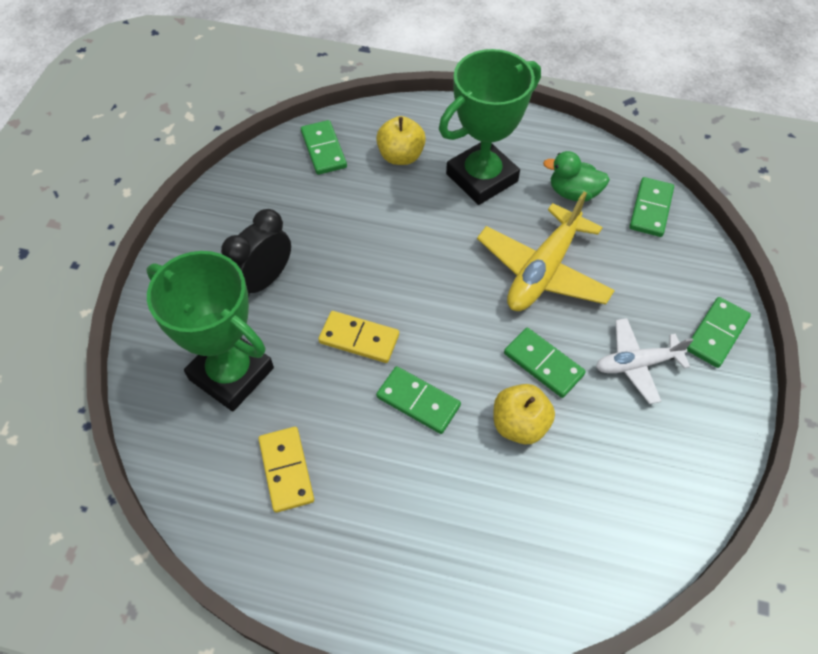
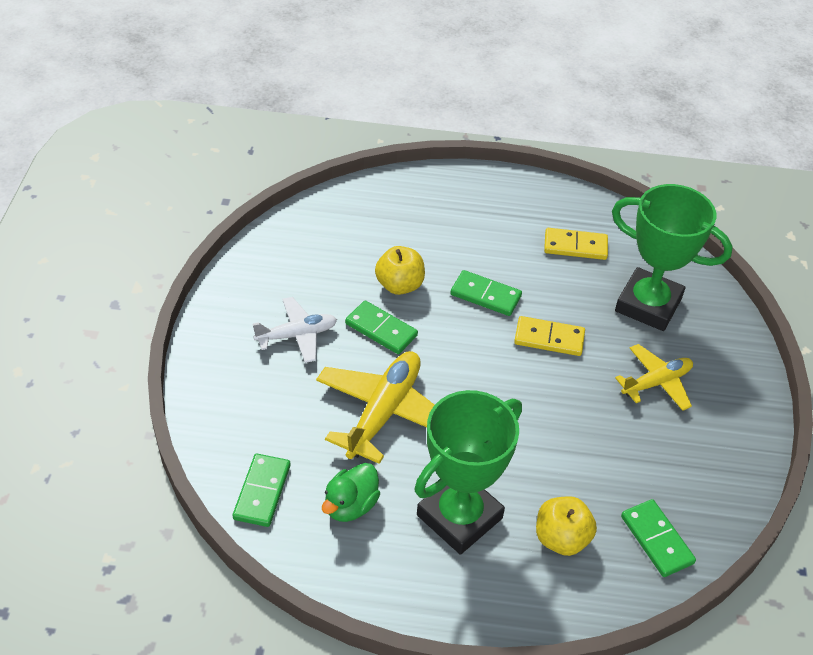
camera: 170 degrees right, 10 degrees down
(264, 280) = (656, 383): black clock -> yellow plane
(286, 470) = (575, 246): yellow domino -> yellow domino turned 60 degrees counterclockwise
(573, 193) = (350, 505): green duck -> green duck turned 120 degrees clockwise
(716, 333) = (218, 365): green domino -> none

